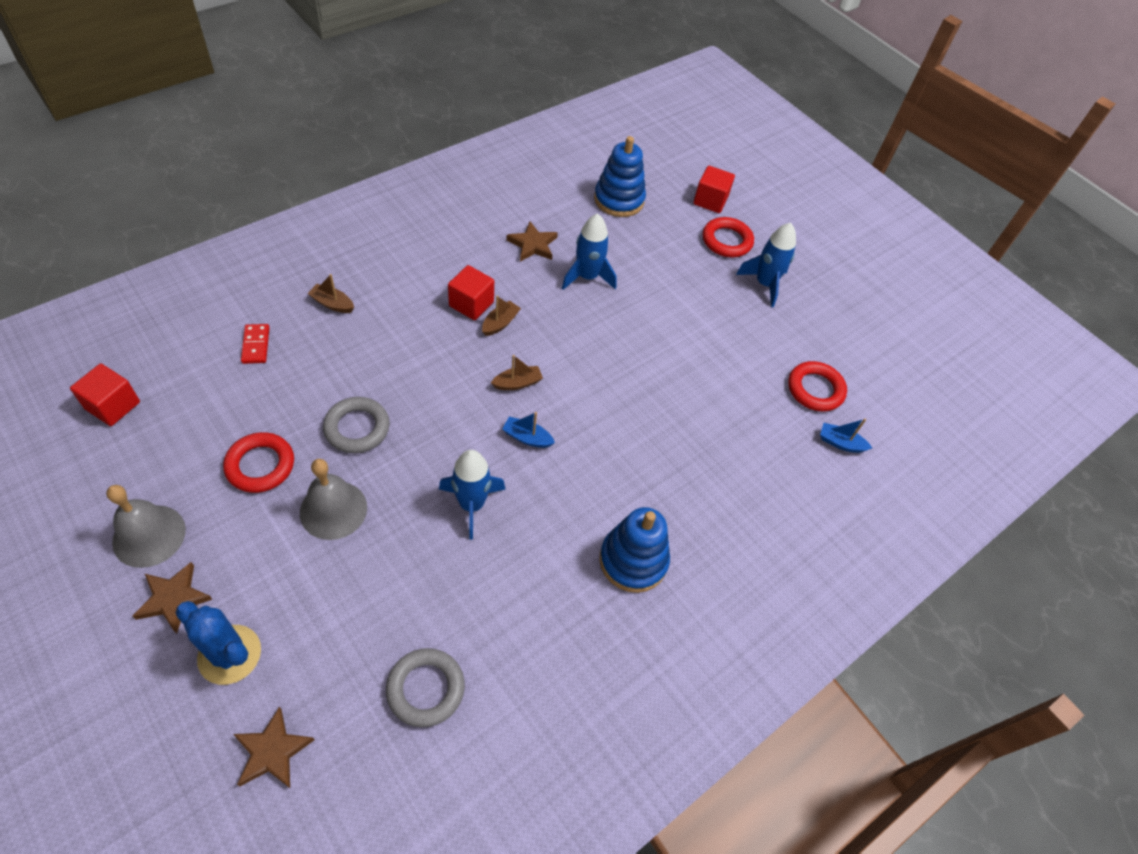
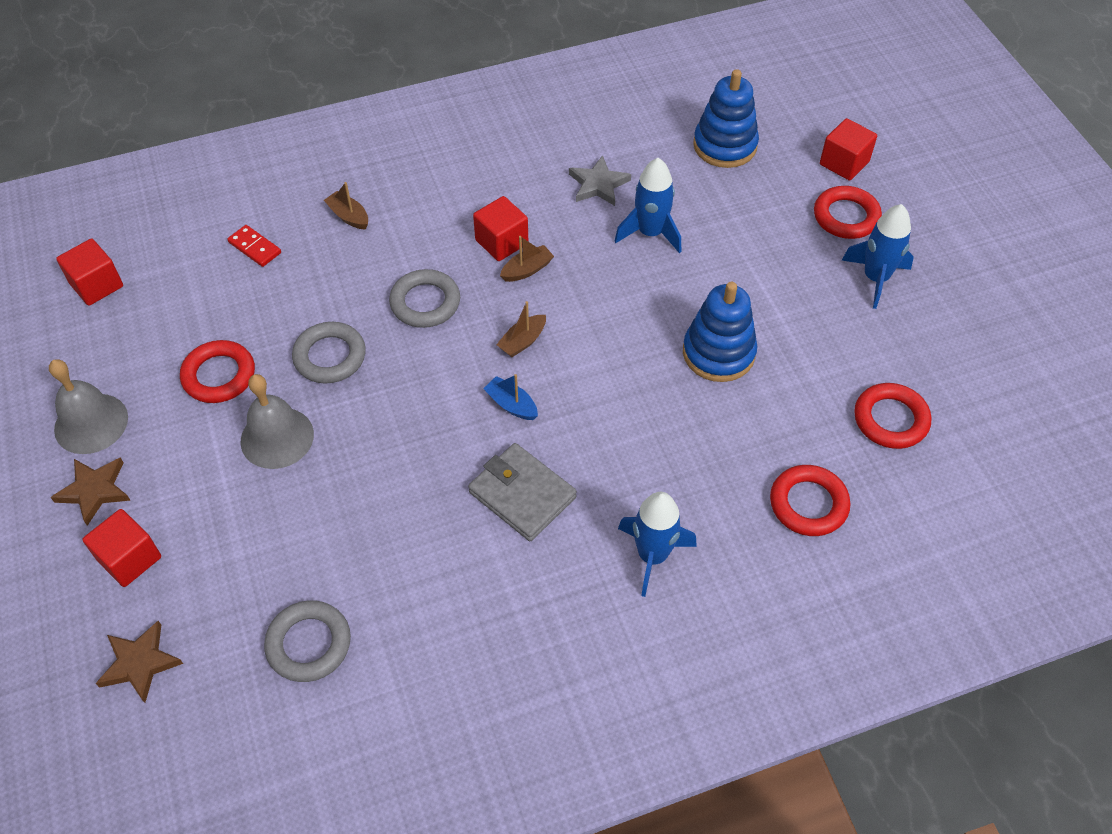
camera: 25 degrees right, 0 degrees up
(229, 654) = (129, 558): blue cactus -> red cube
(256, 345) = (254, 248): red domino -> red domino turned 60 degrees counterclockwise
(425, 366) = (425, 302): none -> grey ring
(471, 504) = (424, 464): blue rocket -> blue rocket (652, 555)
(517, 383) = (522, 341): brown boat -> brown boat turned 135 degrees clockwise
(533, 245) = (598, 184): brown star -> grey star
(562, 511) = (522, 494): none -> grey wallet
(633, 560) = (583, 567): blue stacking toy -> blue stacking toy (718, 353)
(782, 468) = (808, 504): none -> red ring
(840, 443) = (897, 491): blue boat -> none

